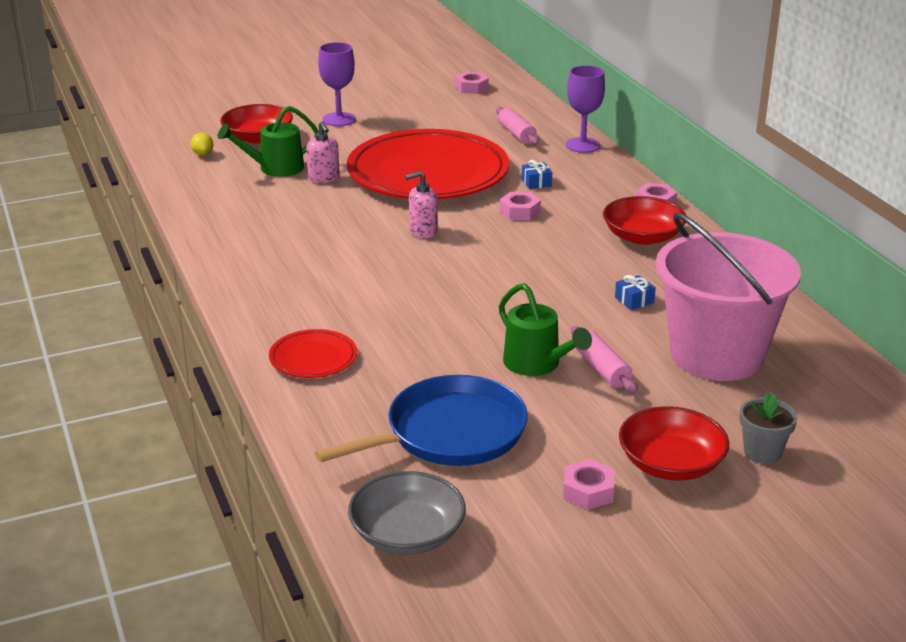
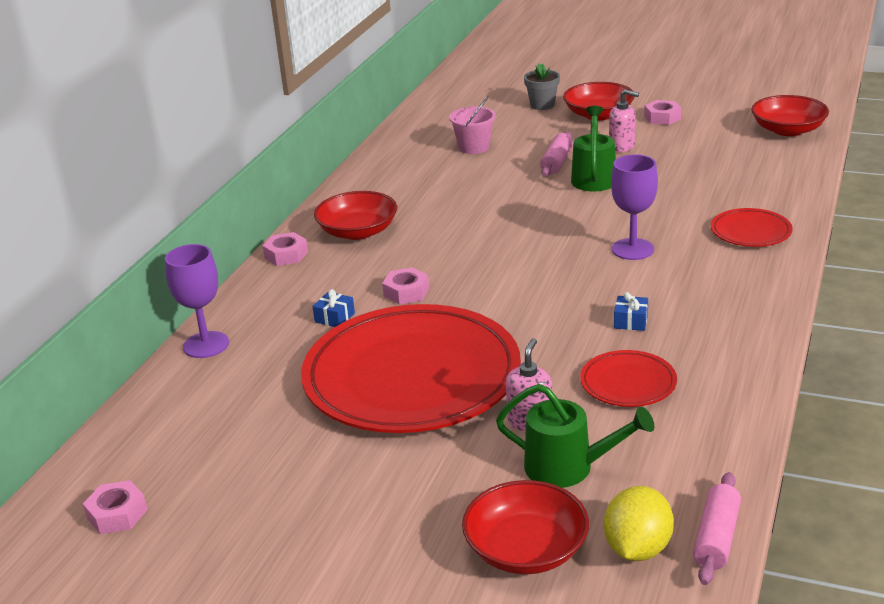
camera: 135 degrees left, 0 degrees up
(203, 154) = (637, 548): yellow lemon -> yellow lemon, size x1.76
(288, 214) = (628, 383): none -> red plate
(339, 119) = (374, 534): purple goblet -> purple goblet (632, 249)
(407, 534) = (788, 130): grey bowl -> red bowl
(423, 231) = (521, 306): pink soap dispenser -> pink soap dispenser (622, 146)
(449, 433) = (705, 162): blue pan -> none
(516, 134) = (231, 393): pink rolling pin -> pink rolling pin (716, 538)
(634, 300) = (458, 191): blue gift -> blue gift (630, 321)
(716, 355) = (474, 147): pink bucket -> pink bucket, size x0.44

